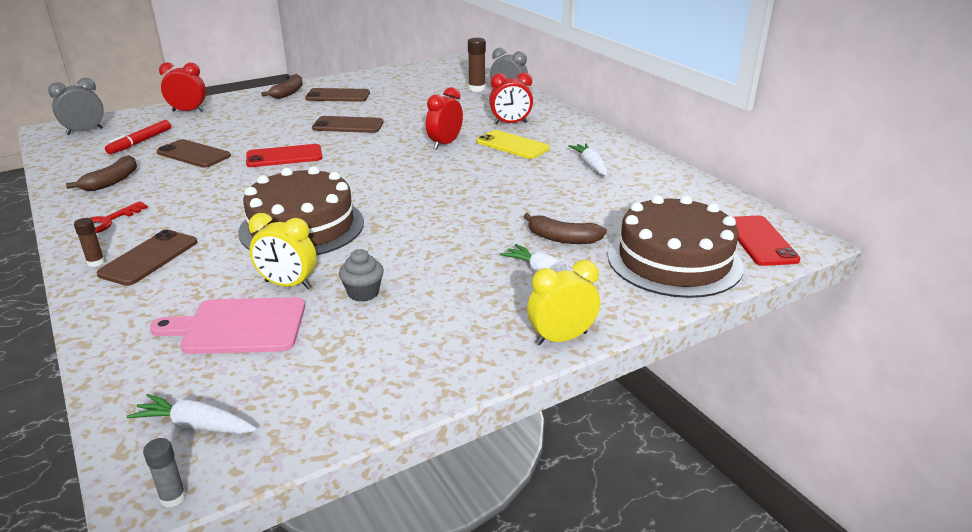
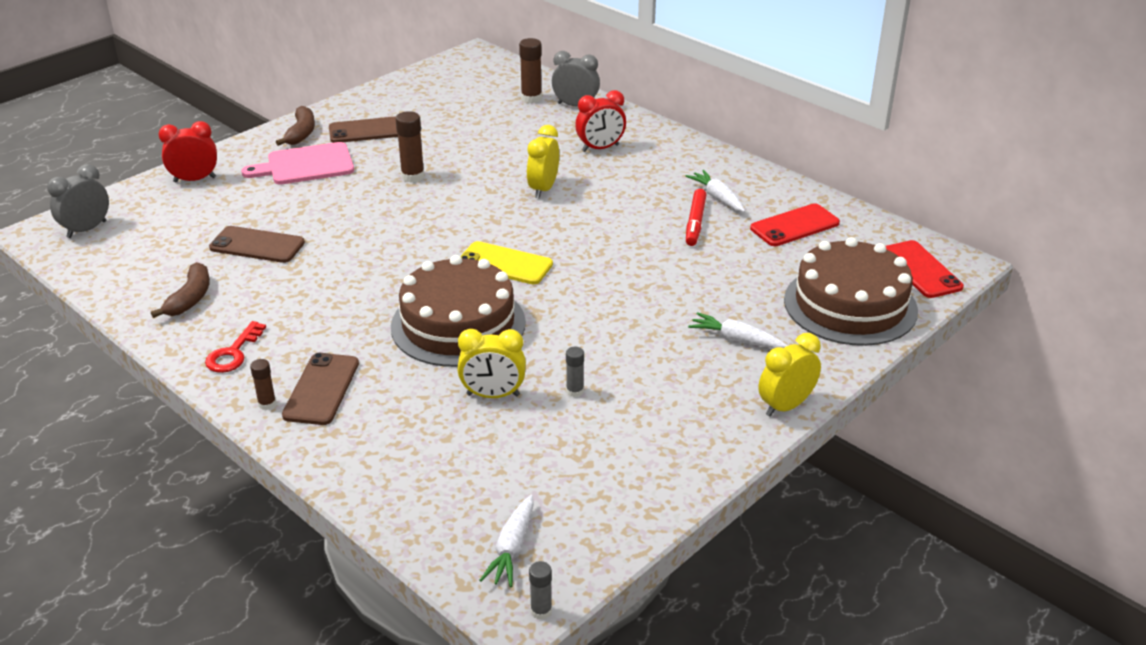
camera: 15 degrees left, 5 degrees up
(140, 142) = (174, 236): red marker -> red marker (695, 223)
(195, 425) = (512, 548): white carrot -> white carrot turned 75 degrees counterclockwise
(238, 326) = (477, 448): pink cutting board -> pink cutting board (306, 165)
(284, 156) = (369, 233): red phone -> red phone (794, 226)
(348, 125) = (413, 176): brown phone -> brown glue stick
(363, 293) = (574, 391): grey cupcake -> grey glue stick
(445, 144) = (543, 189): red clock -> yellow clock
(512, 145) = (619, 181): yellow phone -> yellow phone (505, 264)
(562, 239) = (734, 297): brown banana -> none

